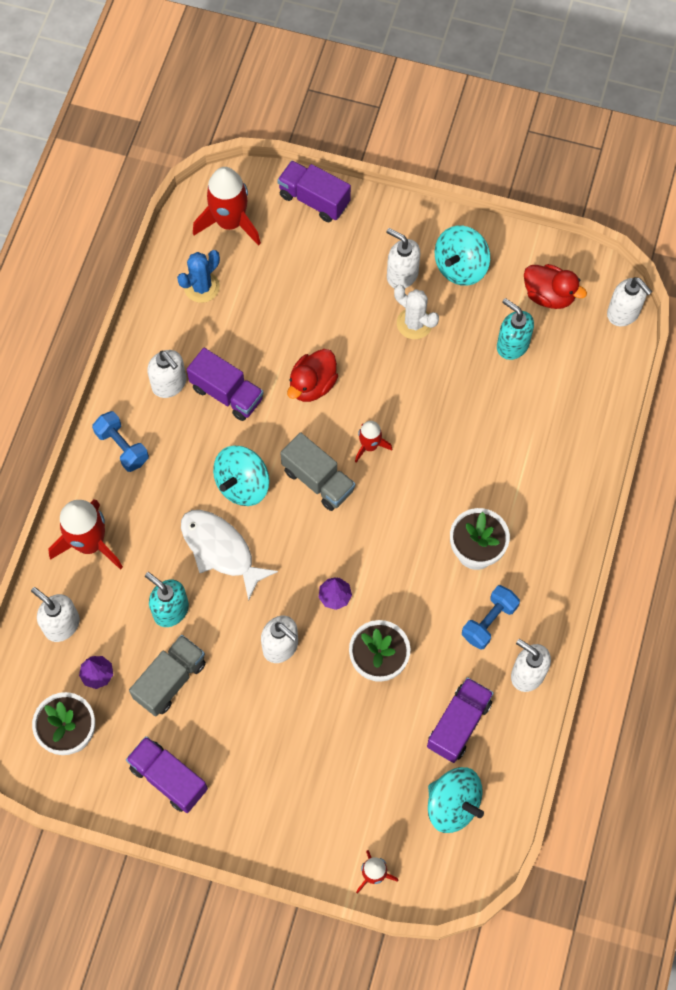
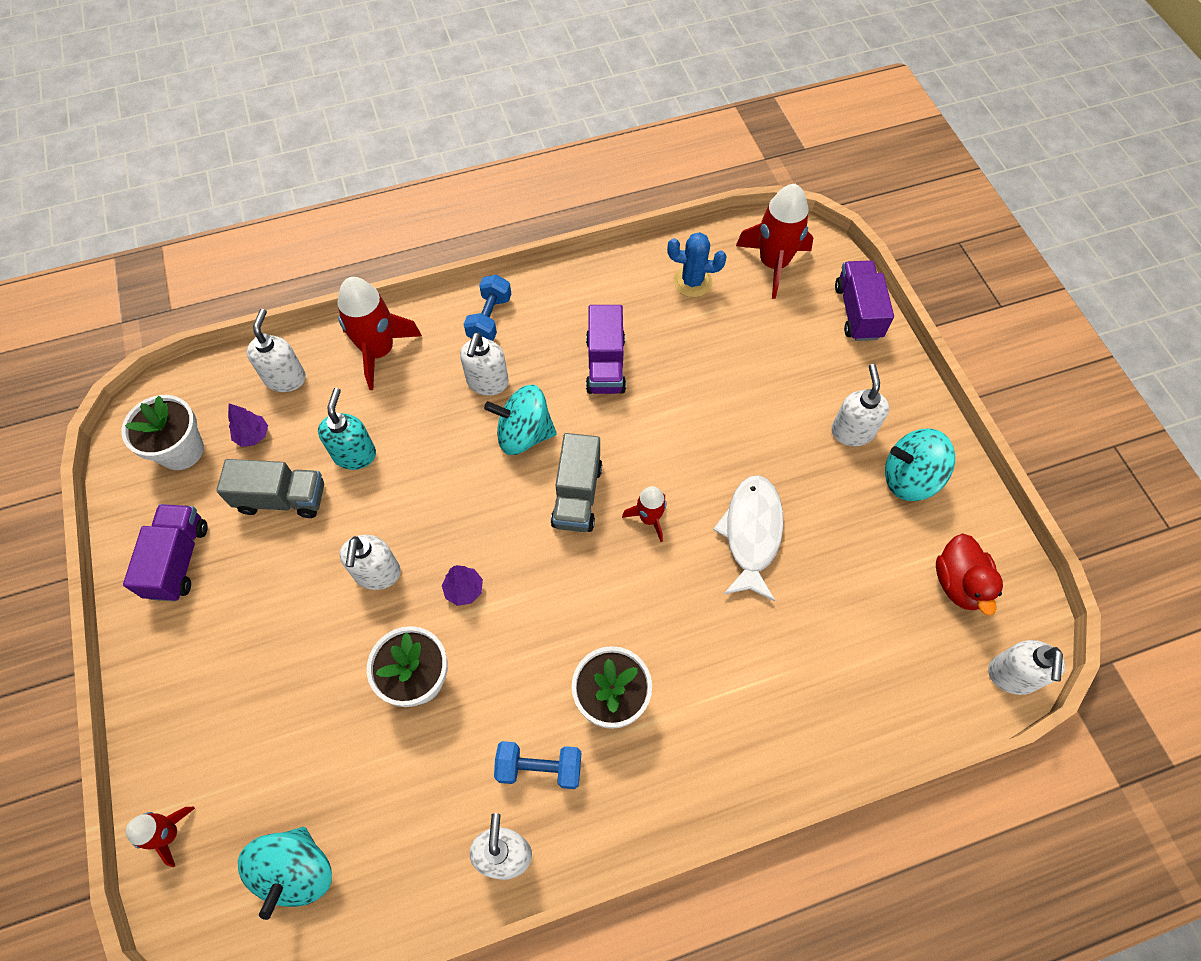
camera: 55 degrees right, 5 degrees down
(169, 384) = (578, 316): white soap dispenser -> white soap dispenser (487, 382)
(220, 550) = (444, 457): white fish -> white fish (751, 533)
(312, 385) = (671, 428): red duck -> none
(414, 323) = (812, 475): white cactus -> none
(459, 724) = (397, 814): purple truck -> none
(512, 345) = (871, 583): turquoise soap dispenser -> none

